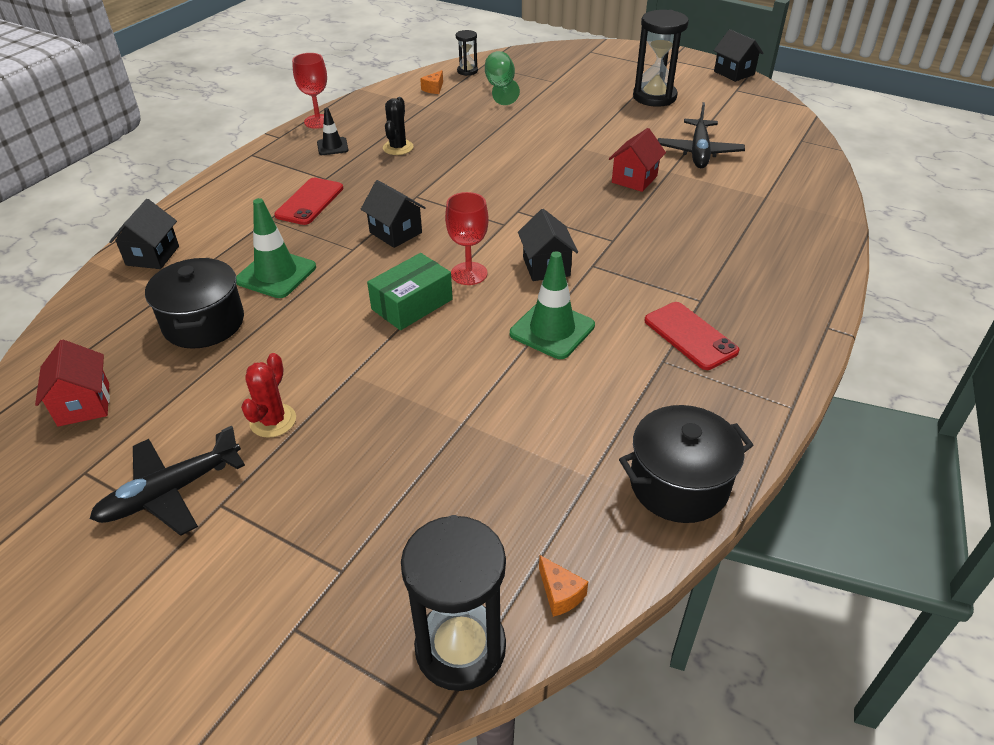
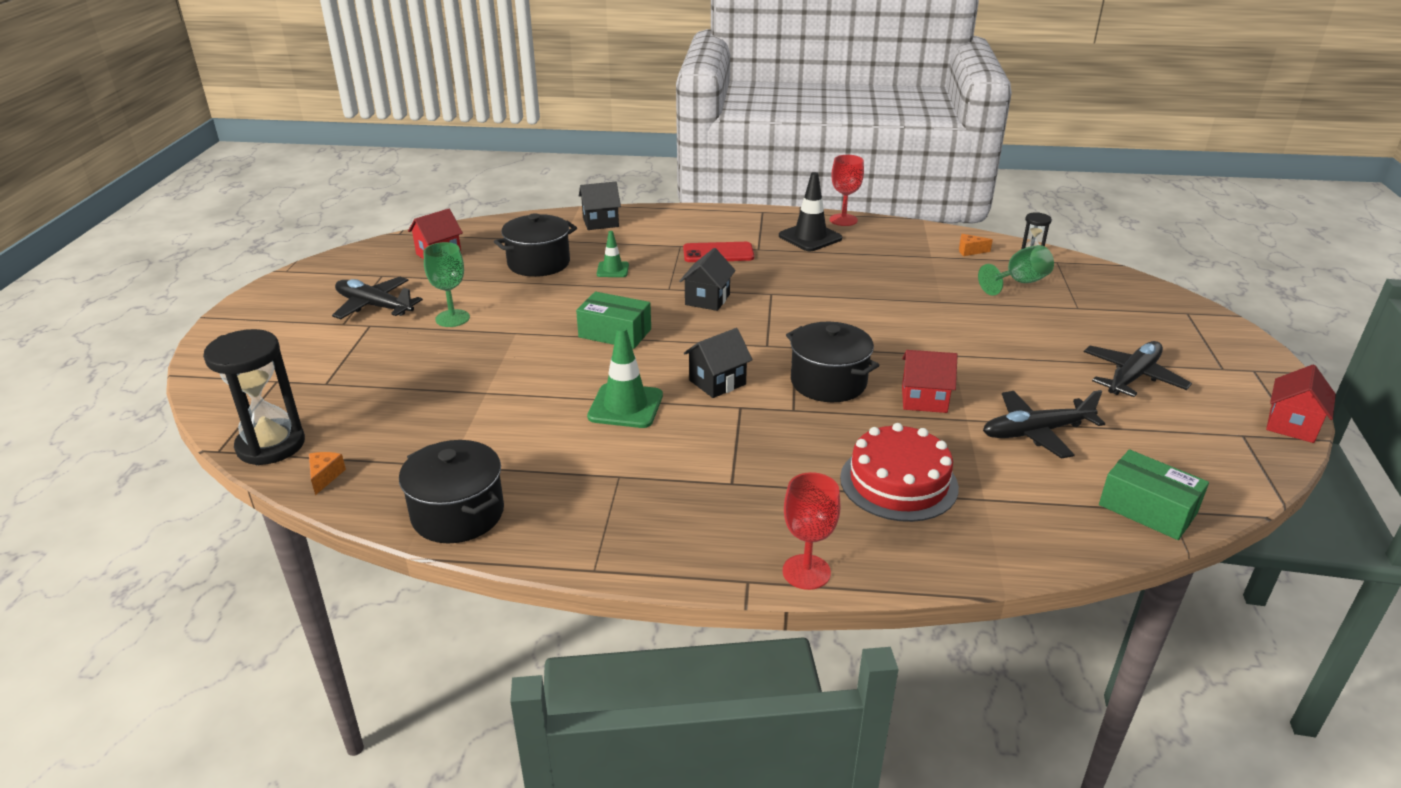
camera: 65 degrees right, 10 degrees down
(273, 421) = (452, 318): red cactus -> green goblet
(276, 274) = (612, 270): green traffic cone -> green traffic cone, size x0.58
(332, 146) = (810, 237): black traffic cone -> black traffic cone, size x1.71
(398, 147) = (841, 264): black cactus -> none
(469, 273) = (676, 347): red goblet -> red goblet (806, 572)
(560, 594) = (325, 476): orange cheese -> orange cheese turned 150 degrees clockwise
(583, 212) = (828, 382): none -> black pot
(654, 97) = (1132, 377): black hourglass -> black plane
(690, 336) = (668, 486): red phone -> none
(733, 224) = (898, 482): none -> red cake
(734, 73) = (1291, 425): black house -> red house
(797, 146) = (1147, 509): none -> green box

